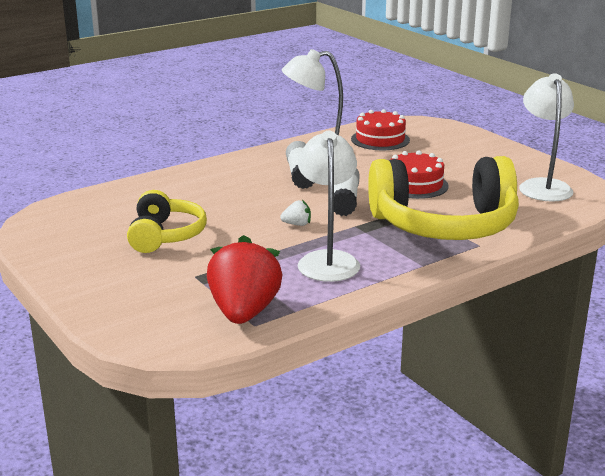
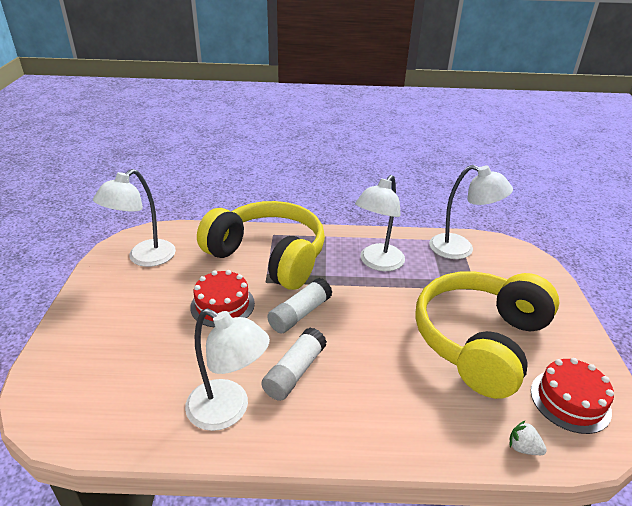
camera: 145 degrees left, 10 degrees up
(165, 235) = (480, 341): yellow headphones -> yellow headphones, size x1.80
(244, 312) = (460, 249): red strawberry -> white lamp
(297, 224) = (365, 304): white strawberry -> white strawberry (523, 448)
(380, 139) = (138, 398): red cake -> red cake (570, 400)

